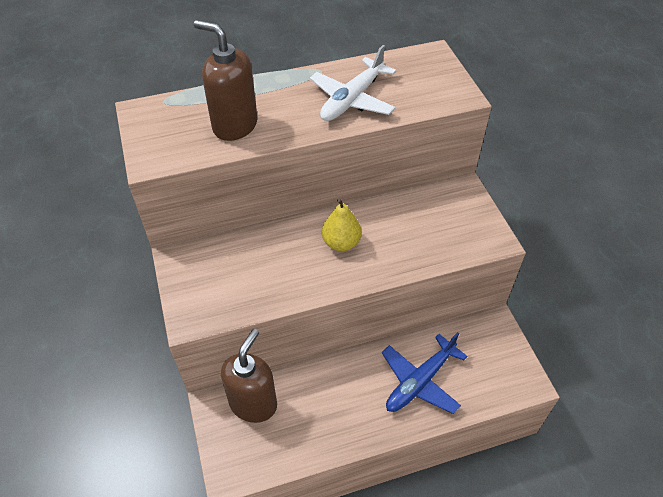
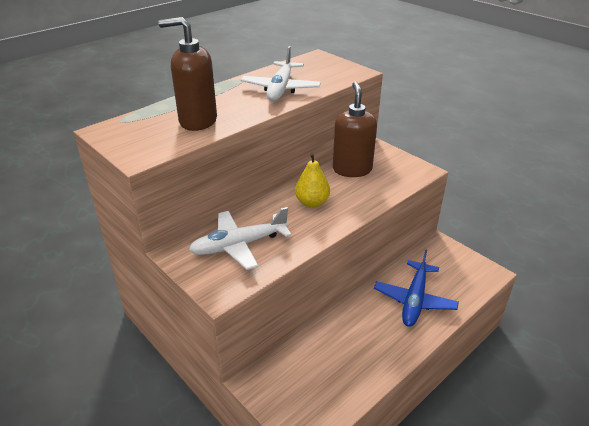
camera: 25 degrees left, 15 degrees down
(238, 271) = (239, 245): none -> white plane
(253, 404) = (290, 367): brown soap dispenser -> brown soap dispenser (352, 169)

